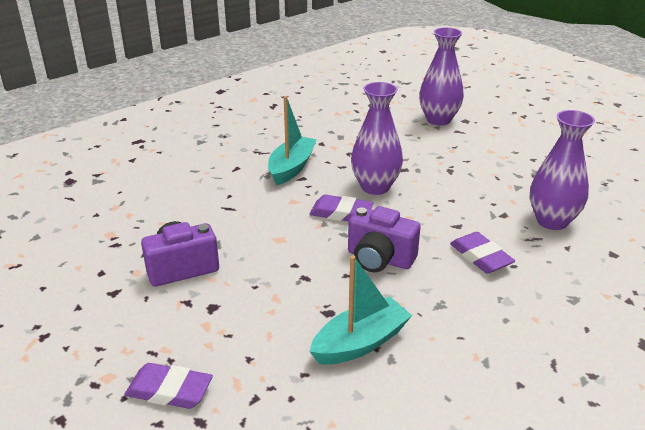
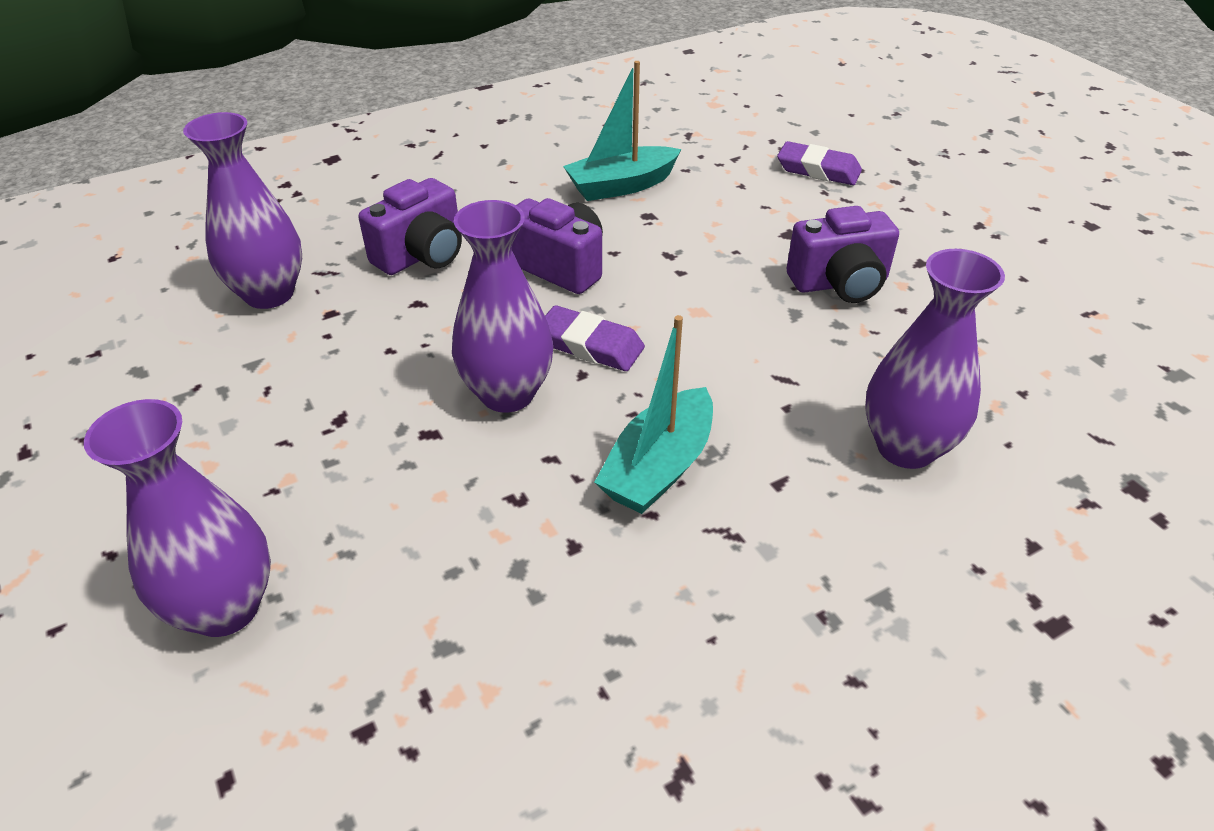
camera: 170 degrees left, 10 degrees up
(172, 185) = (905, 447): none -> purple vase
(481, 257) = (422, 255): purple eraser -> purple camera

